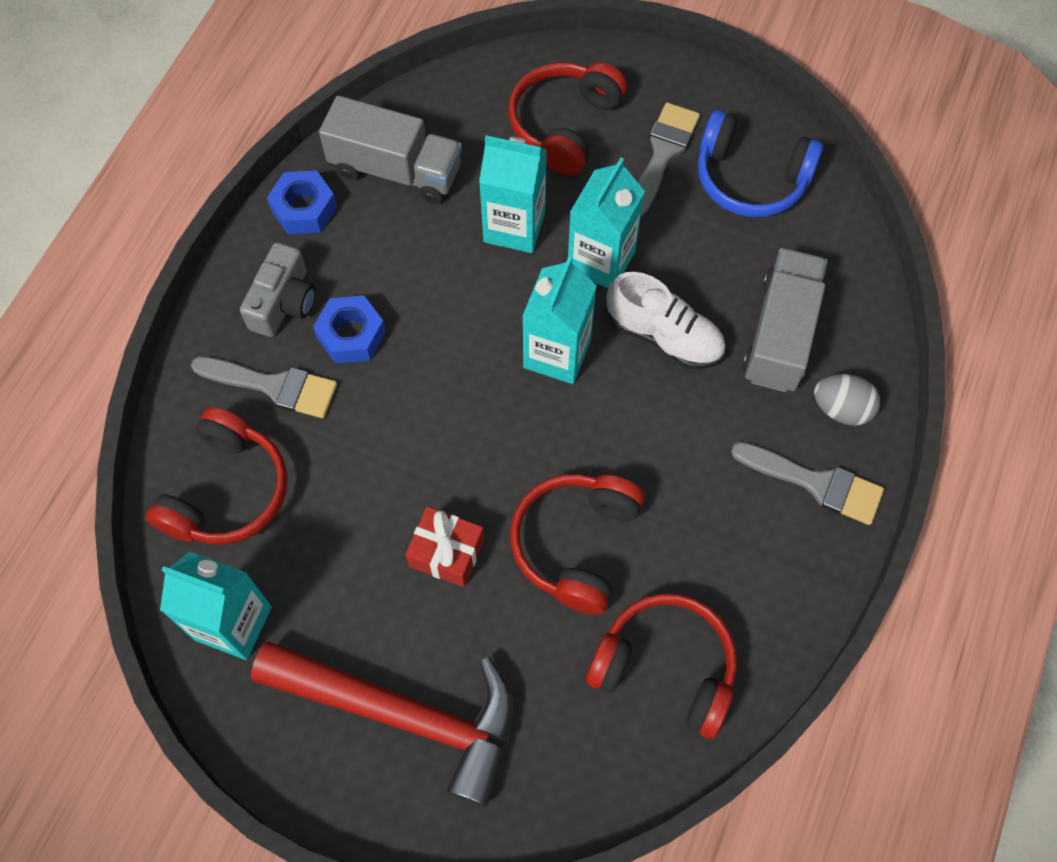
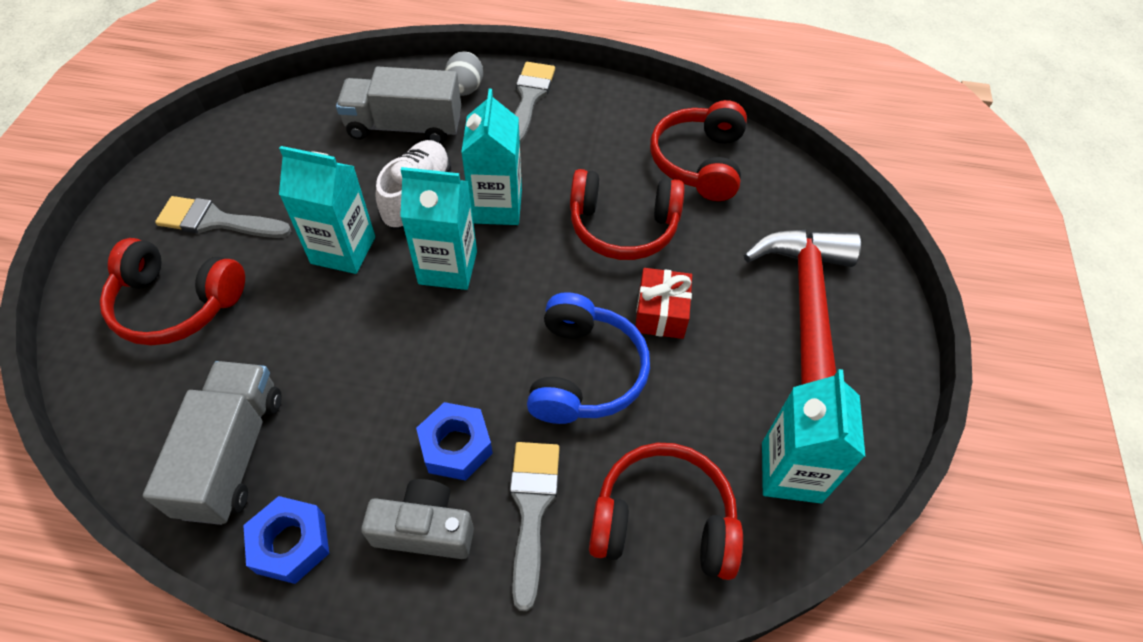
camera: 105 degrees left, 10 degrees down
(514, 227) = (308, 325): turquoise carton -> turquoise carton (497, 206)
(750, 178) = (247, 158): blue headphones -> blue headphones (584, 372)

